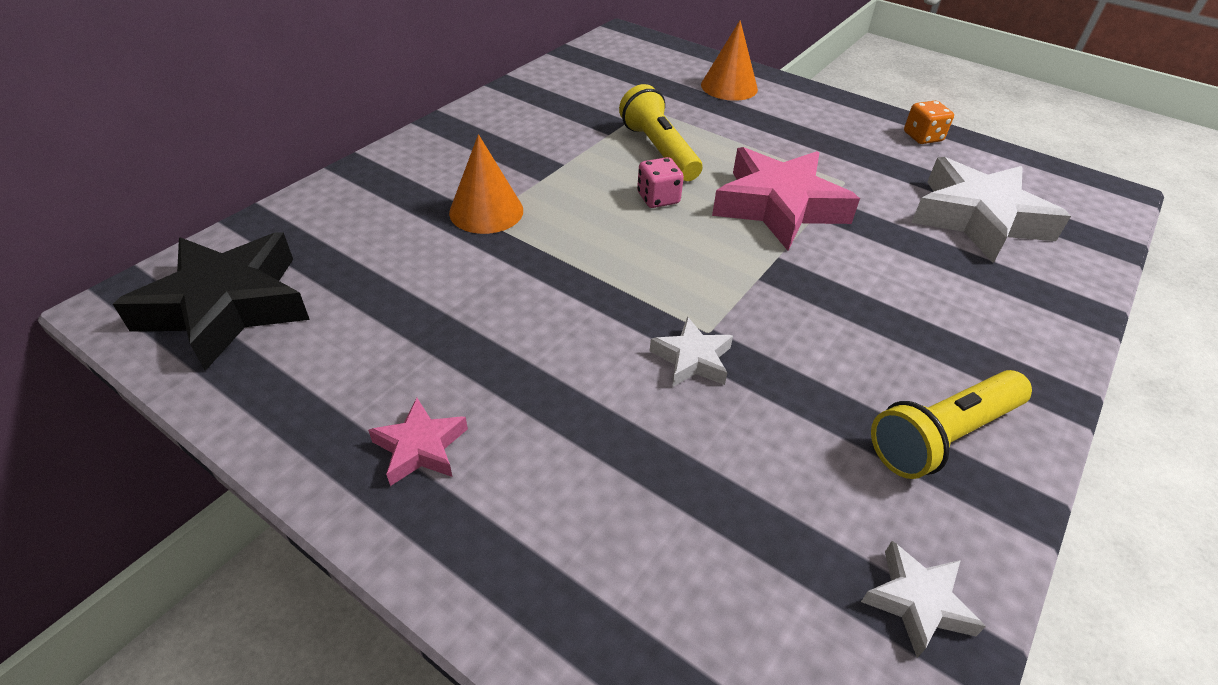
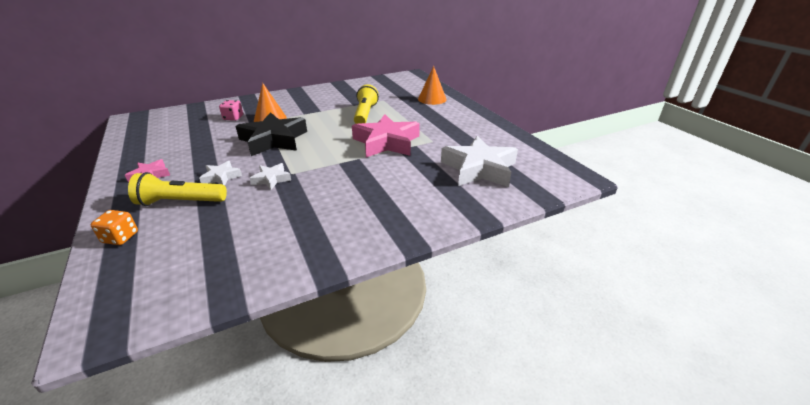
camera: 30 degrees right, 10 degrees down
(227, 306) = (155, 125): black star -> black star (273, 140)
(658, 198) = (339, 129): pink dice -> pink dice (233, 118)
(917, 602) = (232, 276): white star -> white star (221, 177)
(922, 137) = (501, 133): orange dice -> orange dice (120, 237)
(943, 436) = (329, 233): yellow flashlight -> yellow flashlight (180, 202)

